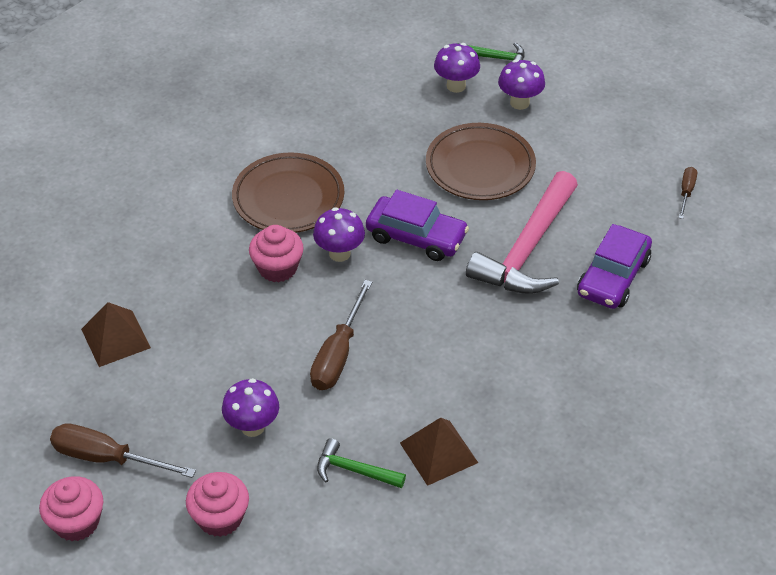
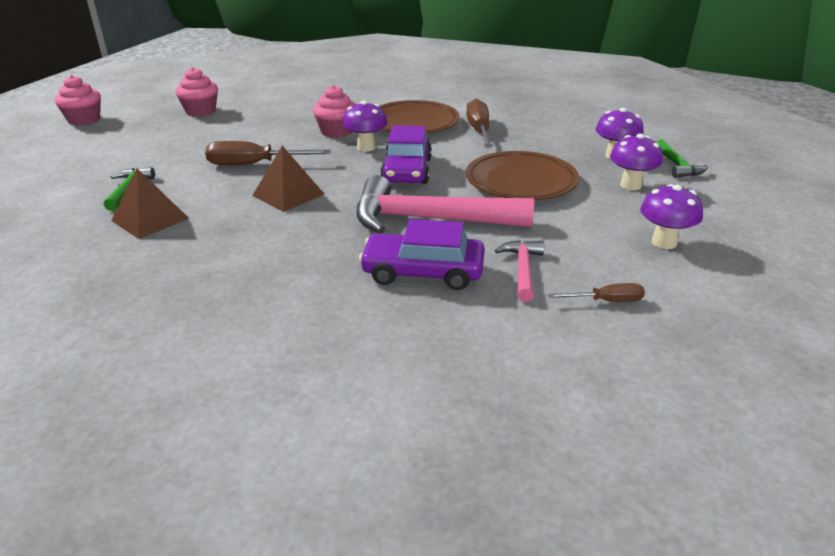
camera: 70 degrees right, 15 degrees down
(107, 458) = (139, 118): brown screwdriver -> brown screwdriver (479, 131)
(115, 338) = (245, 103): brown pyramid -> brown pyramid (288, 194)
(220, 518) = (83, 155): pink cupcake -> pink cupcake (200, 111)
(252, 427) = (171, 150): purple mushroom -> purple mushroom (664, 242)
(631, 219) = (523, 270): none -> pink hammer

